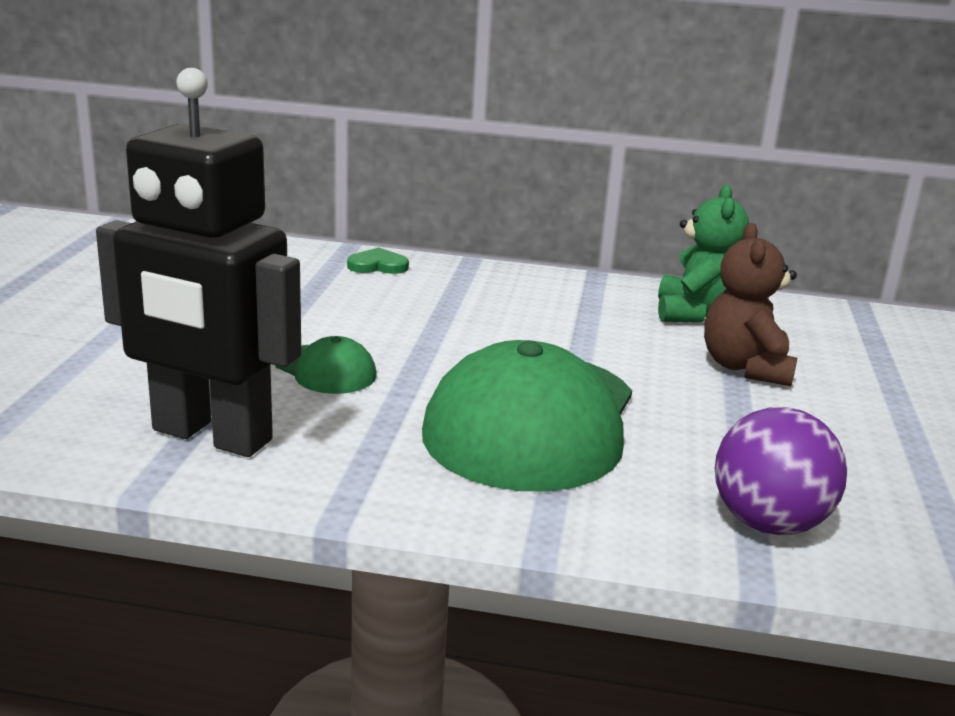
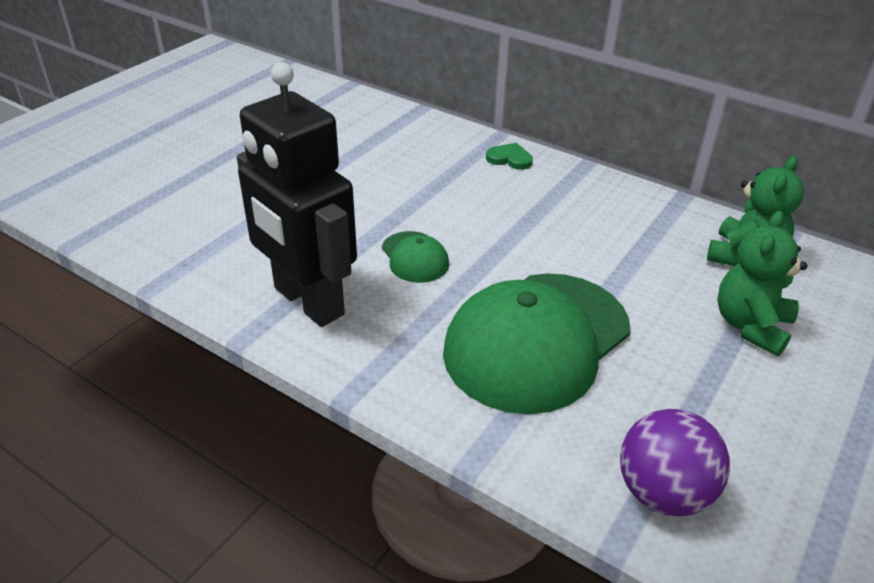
camera: 25 degrees right, 15 degrees up
(745, 368) = (750, 326): brown teddy bear -> green teddy bear

